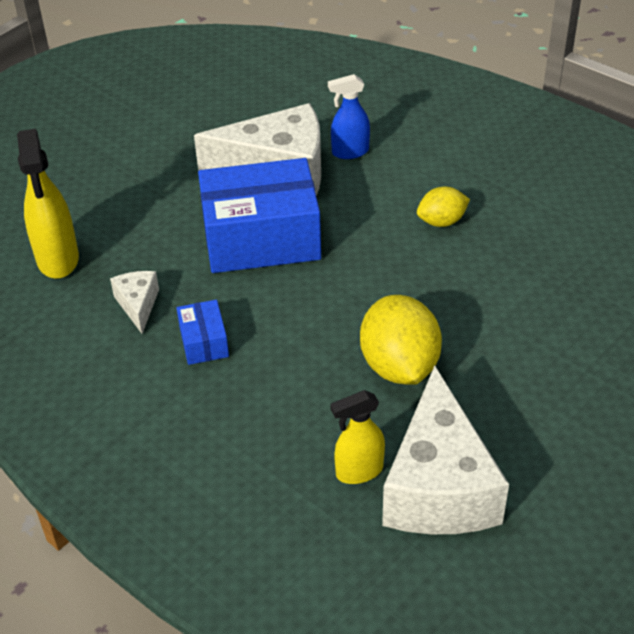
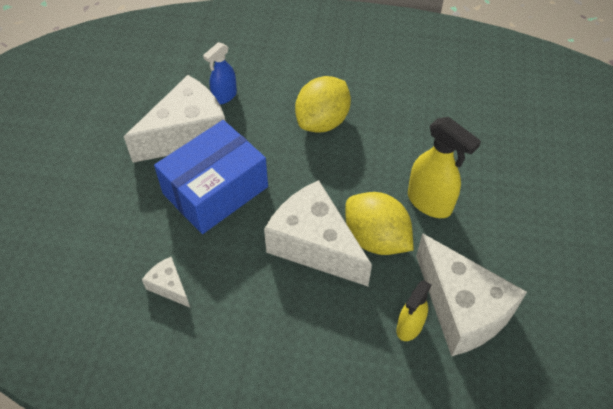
camera: 35 degrees left, 10 degrees up
(58, 259) = (78, 281): yellow spray bottle -> yellow spray bottle (430, 203)
(204, 342) = (238, 290): blue box -> none
(323, 339) = (314, 245): none -> white cheese
(441, 221) = (322, 121): yellow lemon -> yellow lemon, size x1.77

